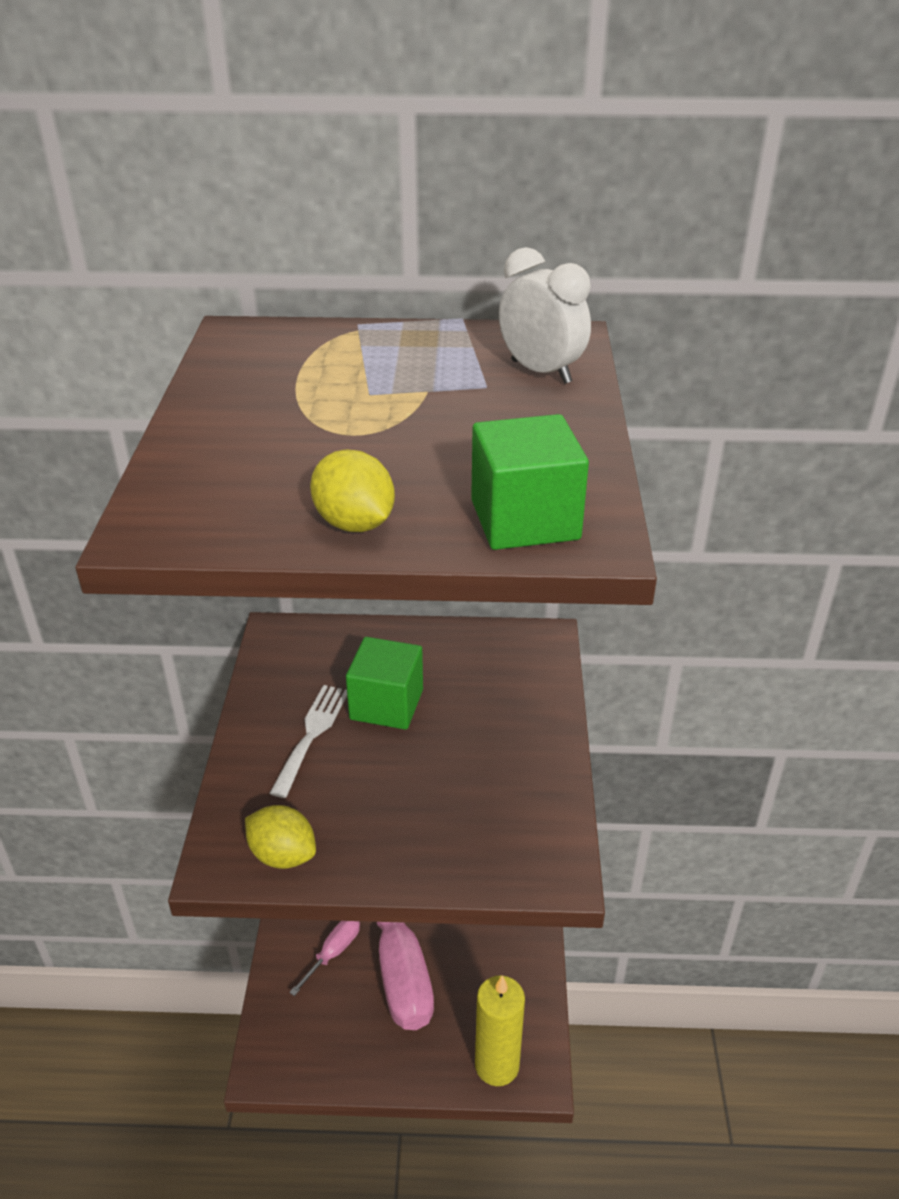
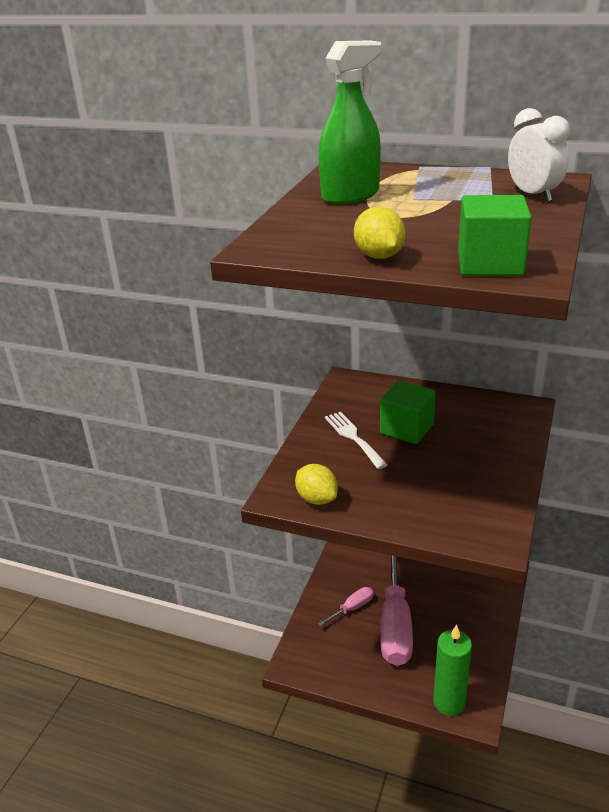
camera: 20 degrees right, 5 degrees down
(269, 395) = (350, 195): none -> green spray bottle
(312, 734) = (353, 437): white fork -> white fork turned 60 degrees counterclockwise
(497, 1065) = (449, 702): yellow candle -> green candle

